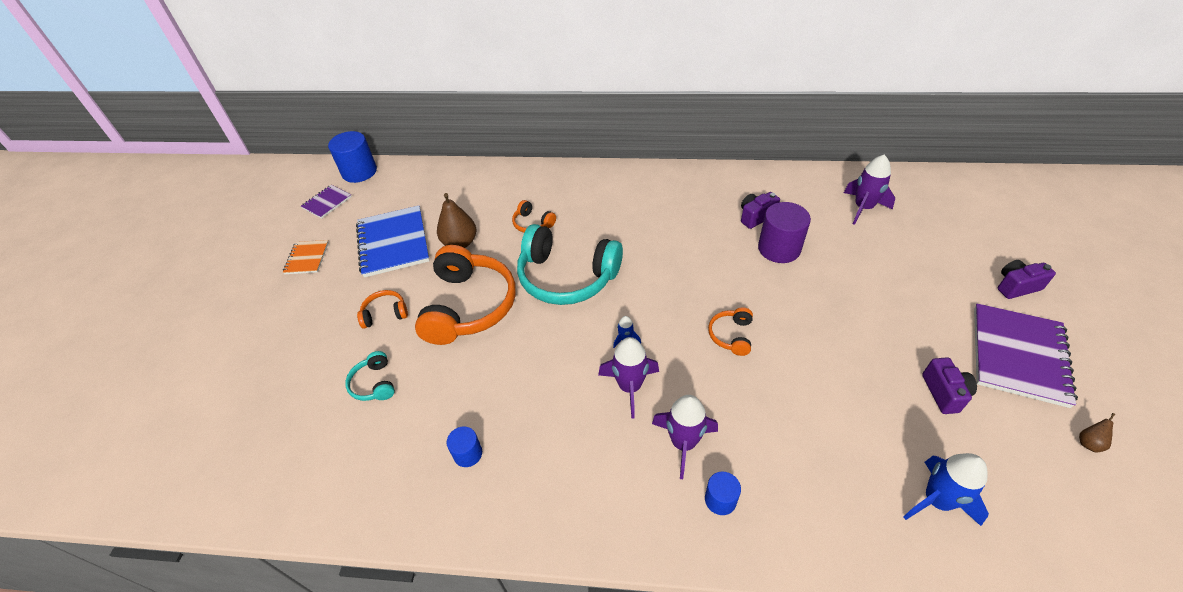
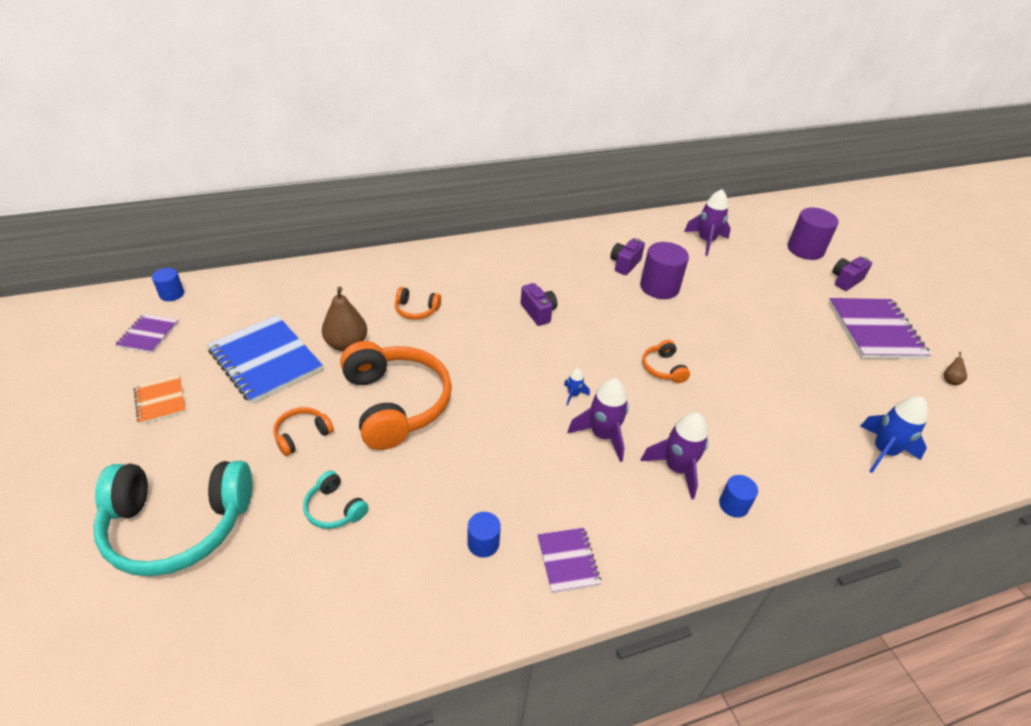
camera: 30 degrees left, 5 degrees down
(359, 172) = (172, 294): blue cylinder -> blue cylinder, size x0.55
(528, 496) = (568, 561): none -> purple notebook
(567, 276) = (483, 352): turquoise headphones -> turquoise headphones (178, 524)
(944, 393) = (843, 371): purple camera -> purple camera (538, 312)
(984, 239) = (805, 249): none -> purple cylinder

